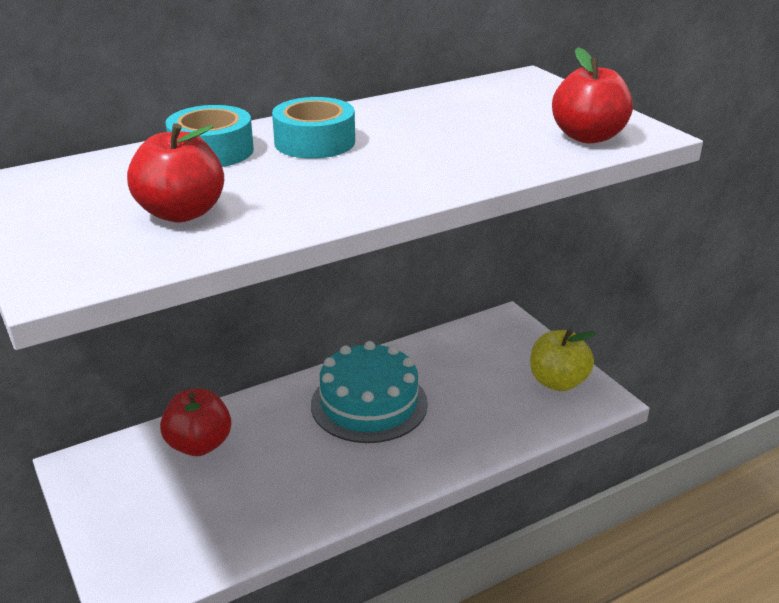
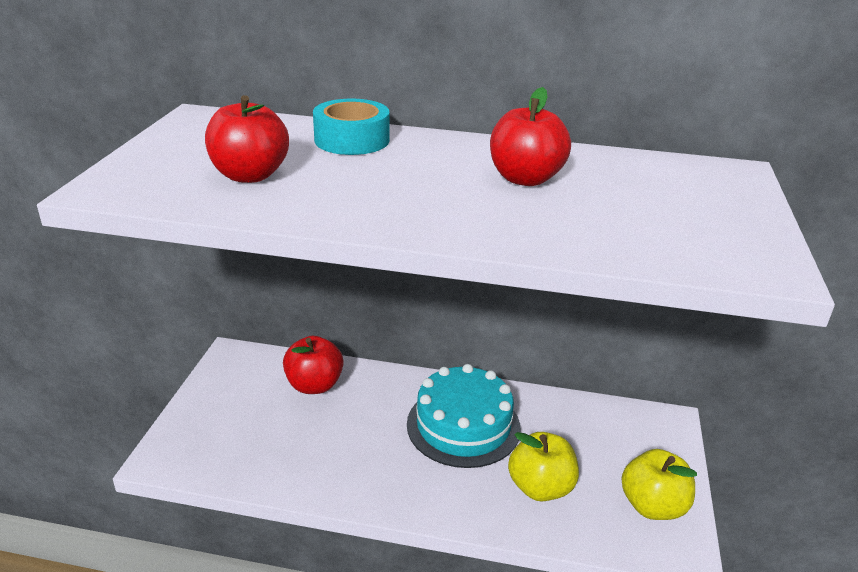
camera: 40 degrees right, 0 degrees up
(314, 142) = (435, 160): turquoise tape -> none
(476, 414) = (540, 487): none -> yellow apple
(588, 137) = (693, 247): red apple -> red apple (525, 179)

